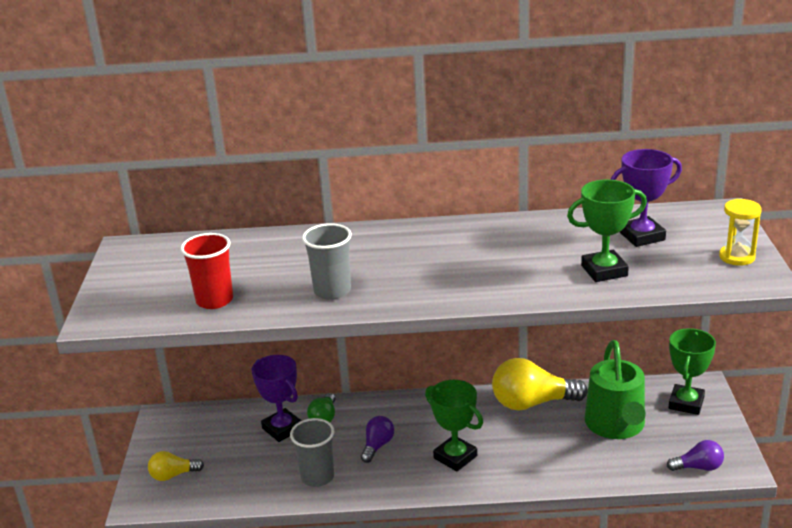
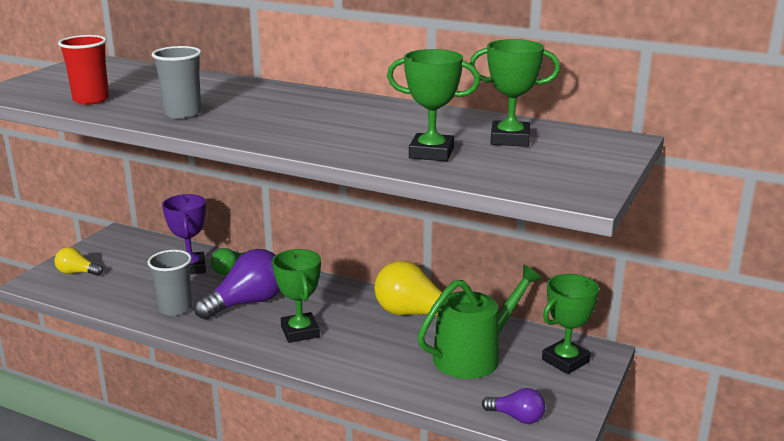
camera: 25 degrees right, 5 degrees down
(377, 446) = (247, 303): purple light bulb -> purple light bulb, size x1.88
(616, 425) = (473, 356): green watering can -> green watering can turned 150 degrees counterclockwise
(642, 236) = (510, 139): purple trophy -> green trophy
(737, 257) = (582, 173): yellow hourglass -> none

